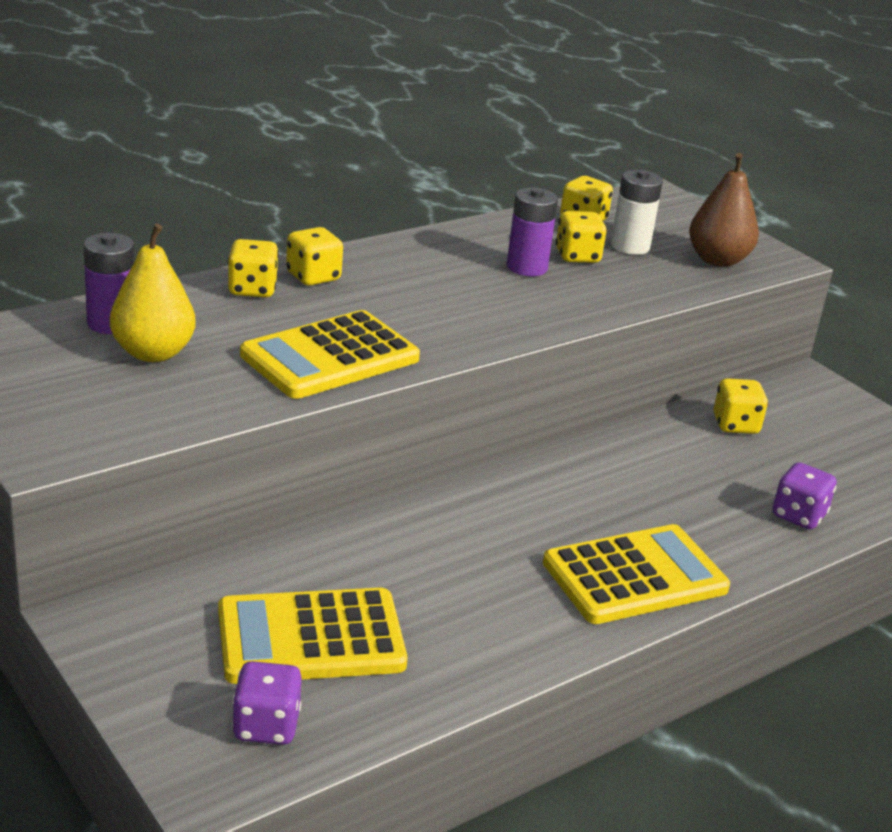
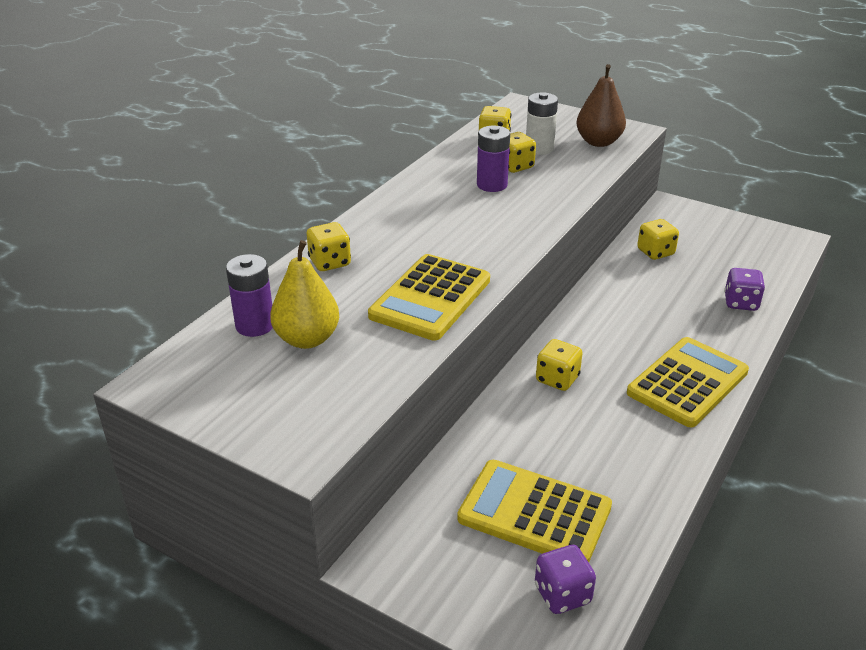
camera: 20 degrees left, 5 degrees up
(311, 638) = (534, 513): yellow calculator -> yellow calculator turned 60 degrees clockwise
(313, 277) = (362, 238): yellow dice -> yellow dice (557, 379)

